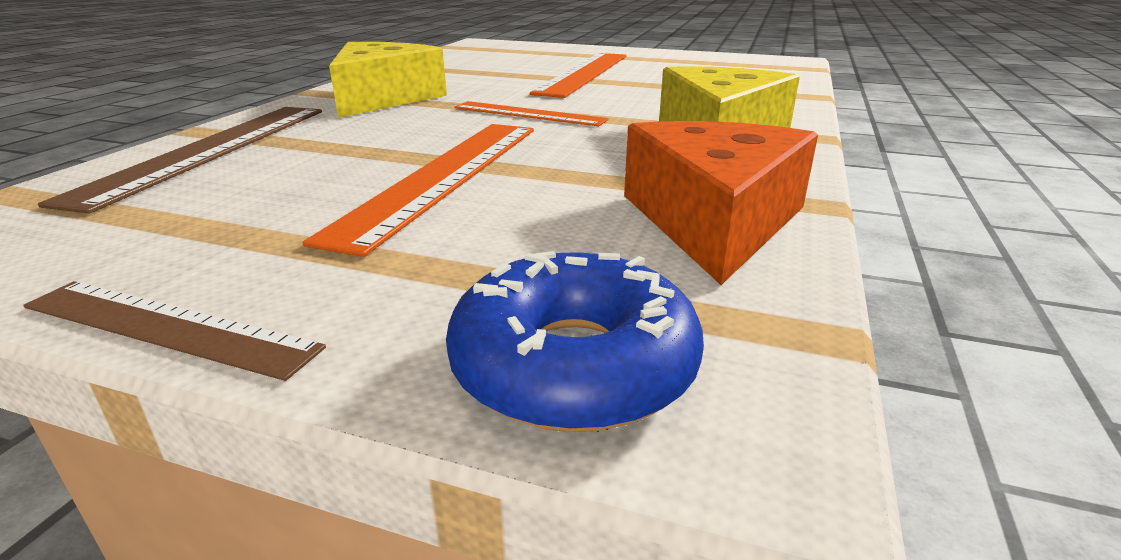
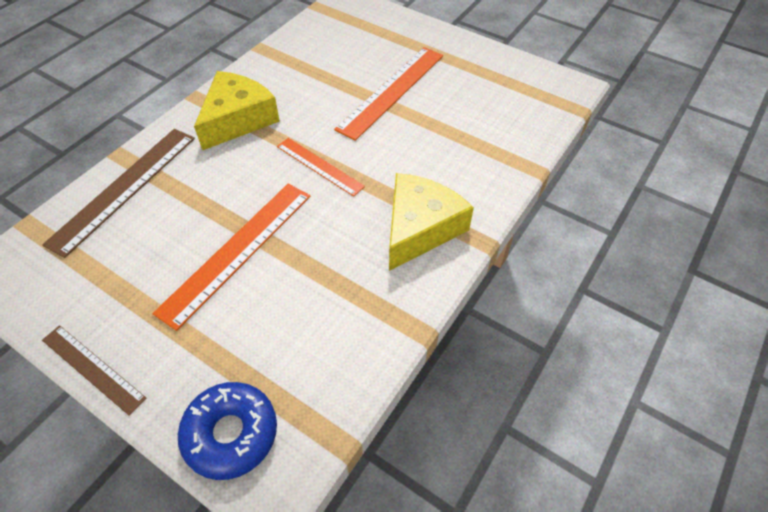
camera: 15 degrees right, 25 degrees up
(713, 220) = (351, 334): orange cheese -> none

